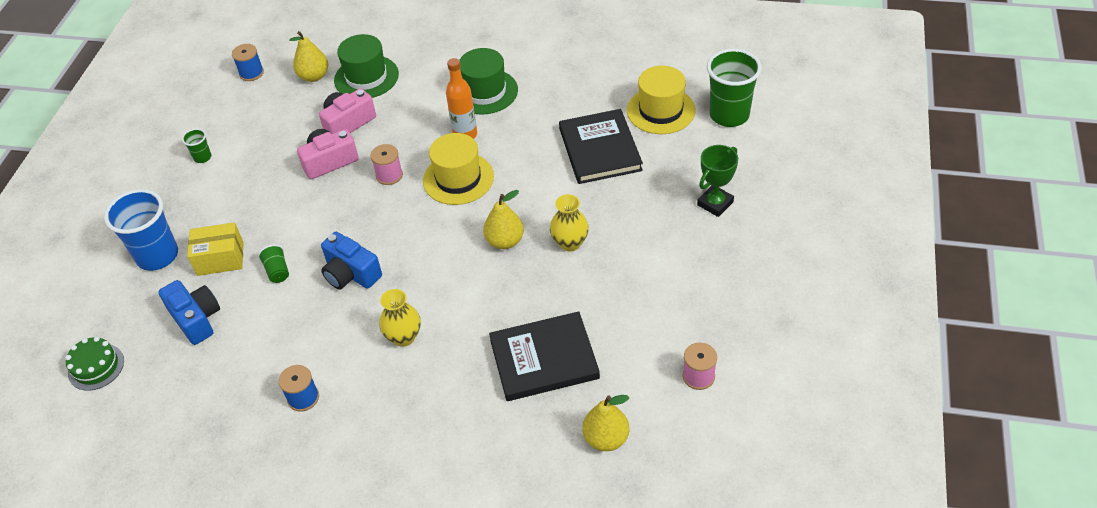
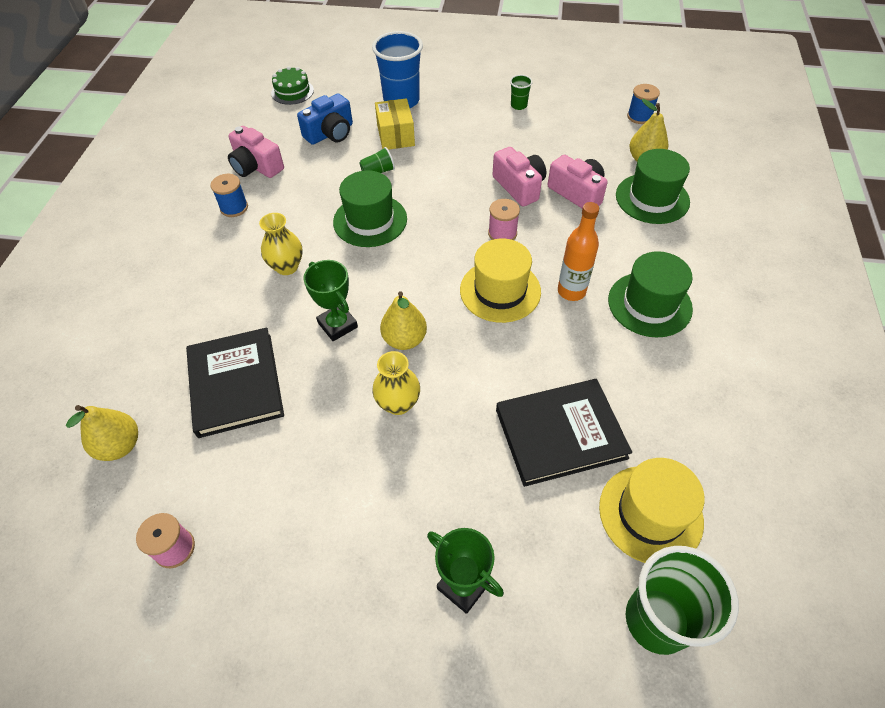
camera: 85 degrees right, 5 degrees up
(236, 386) = (256, 166): none -> pink camera
(351, 274) = (370, 220): blue camera -> green hat
(483, 289) = (337, 325): none -> green trophy

